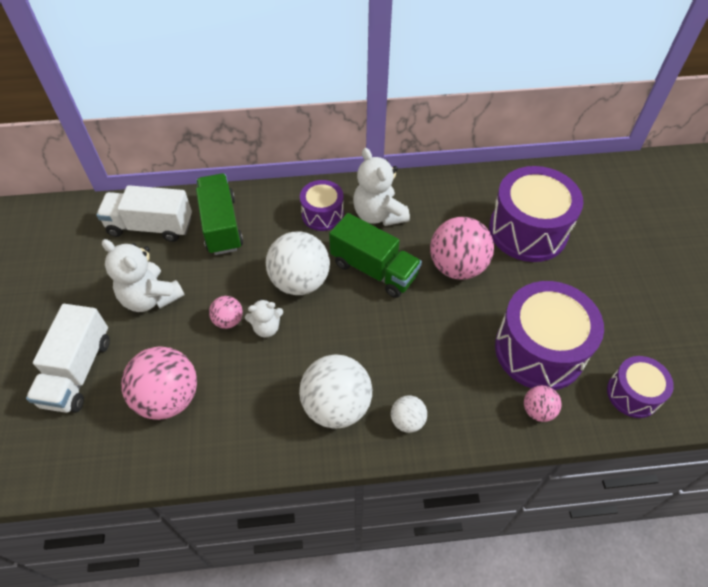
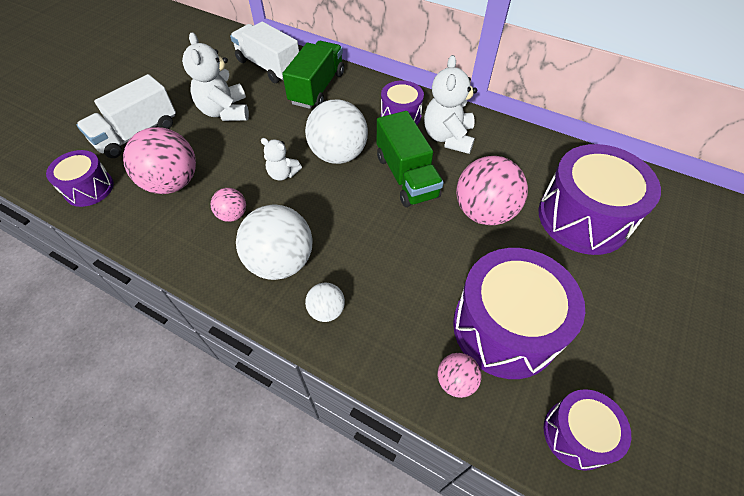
camera: 35 degrees right, 0 degrees up
(85, 454) = (89, 188): none -> purple drum
(228, 320) = (261, 154): pink ball -> pink ball (232, 215)

